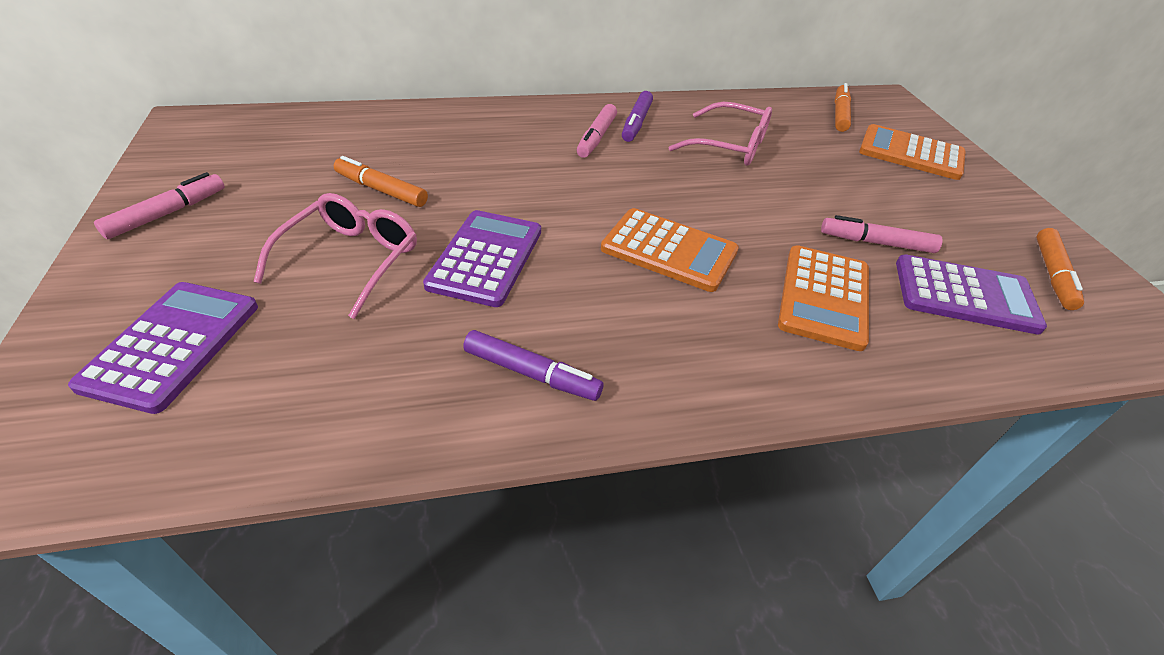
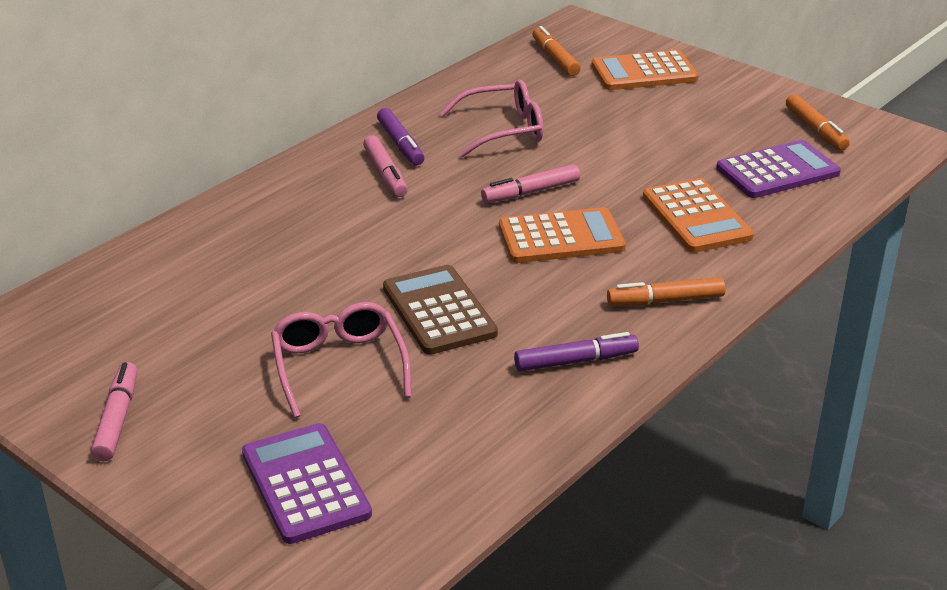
camera: 35 degrees left, 10 degrees down
(381, 190) = (272, 307): orange marker -> orange marker (665, 301)
(486, 258) = (439, 311): purple calculator -> brown calculator
(876, 243) = (691, 161): pink marker -> pink marker (531, 192)

